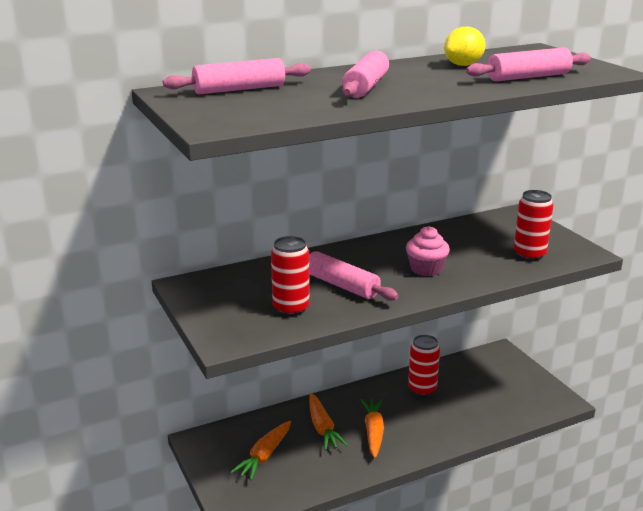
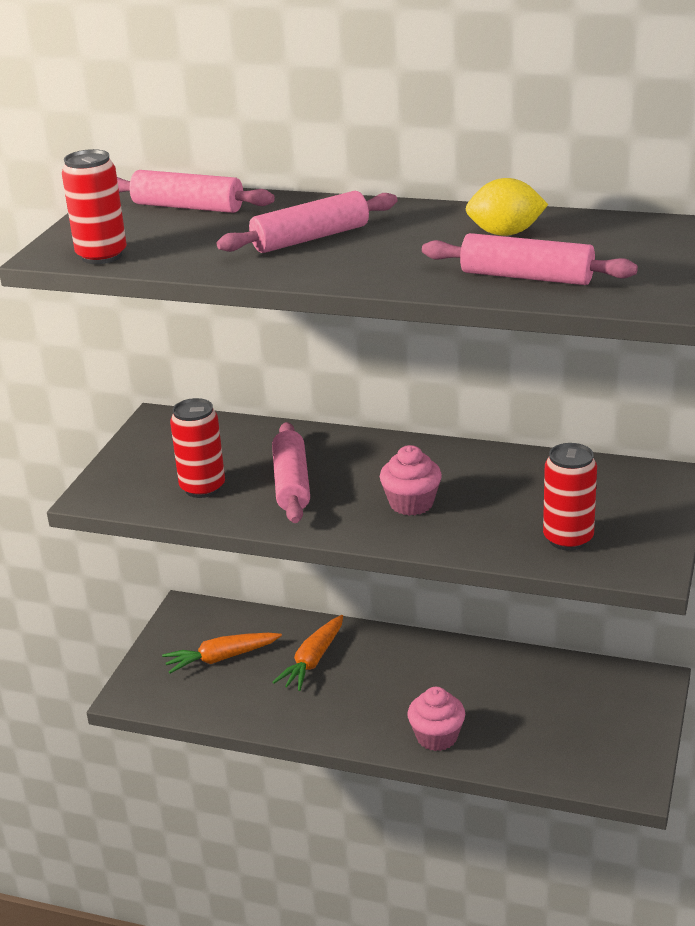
camera: 45 degrees right, 5 degrees up
(373, 432) = (356, 694): orange carrot -> none
(422, 389) = (480, 676): red can -> red can (102, 256)
(447, 430) = (436, 737): none -> pink cupcake

